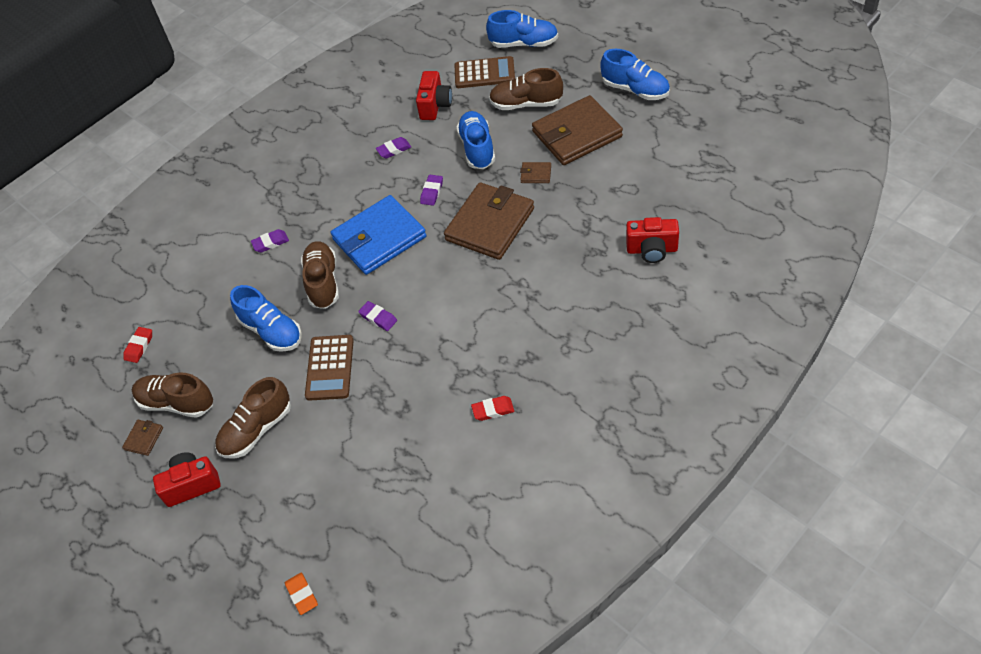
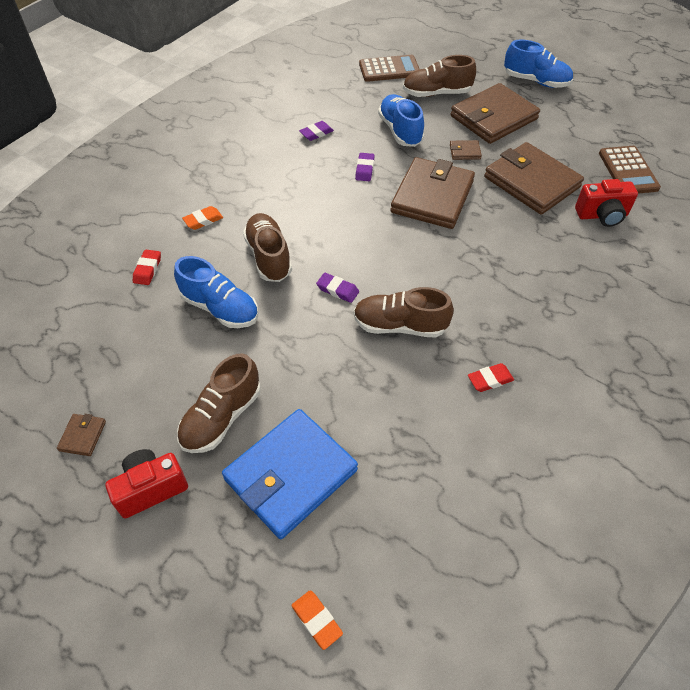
camera: 15 degrees left, 0 degrees up
(139, 346) = (66, 331): red eraser -> red eraser (147, 269)
(177, 403) = (119, 392): brown shoe -> brown shoe (400, 326)
(270, 243) = (203, 220): purple eraser -> orange eraser
(330, 368) = (295, 344): brown calculator -> brown calculator (628, 171)
(379, 238) = (320, 213): blue wallet -> blue wallet (291, 475)
(435, 105) = (348, 96): red camera -> none
(524, 43) = (419, 46): blue shoe -> none
(593, 210) = (531, 182): none -> brown wallet

